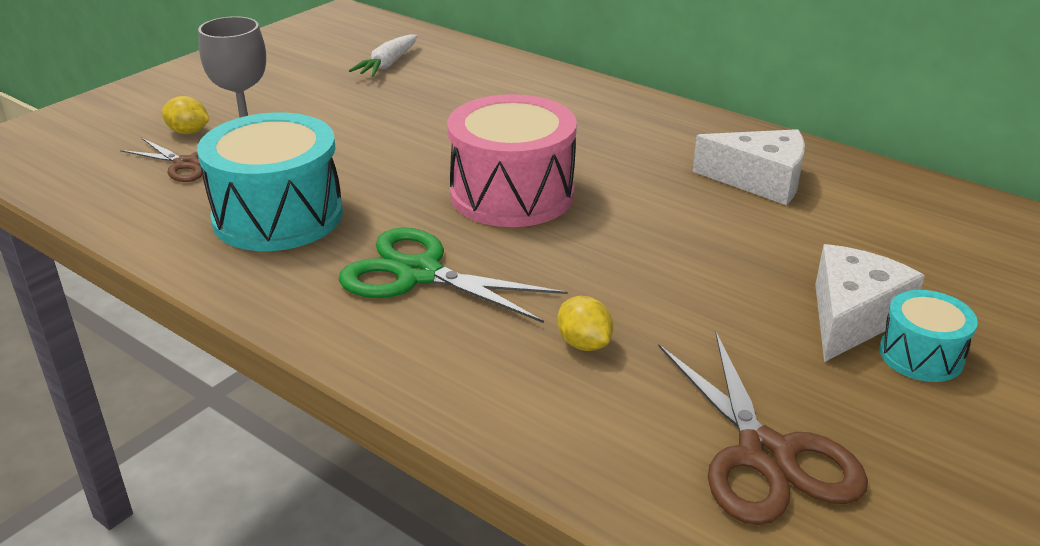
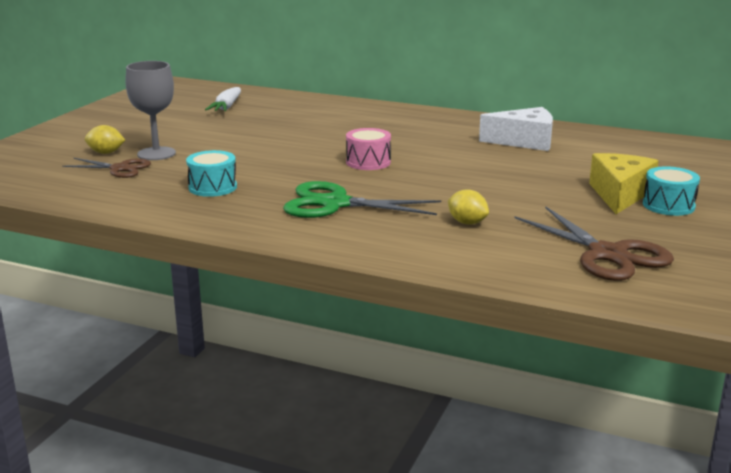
camera: 15 degrees left, 10 degrees down
(278, 216) = (212, 187): turquoise drum -> turquoise drum, size x0.51
(512, 194) = (368, 162): pink drum -> pink drum, size x0.51
(852, 317) = (619, 194): white cheese -> yellow cheese

